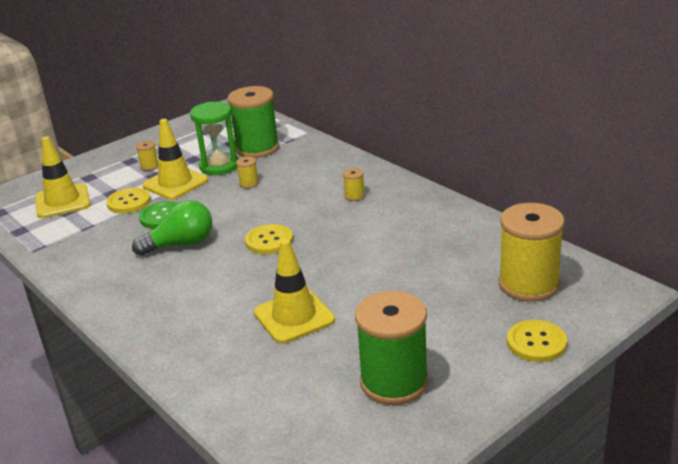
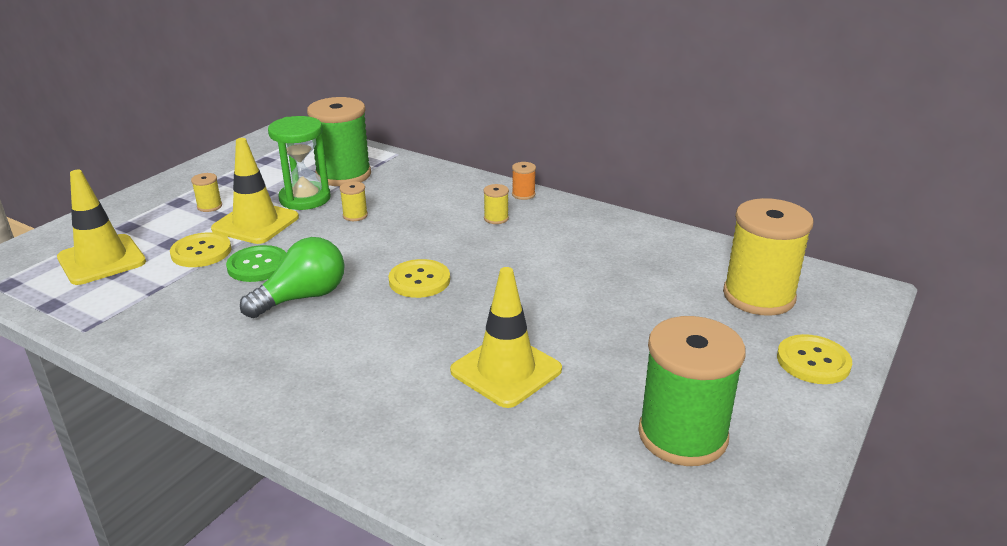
camera: 20 degrees left, 0 degrees up
(388, 177) = (523, 194): none -> orange spool

